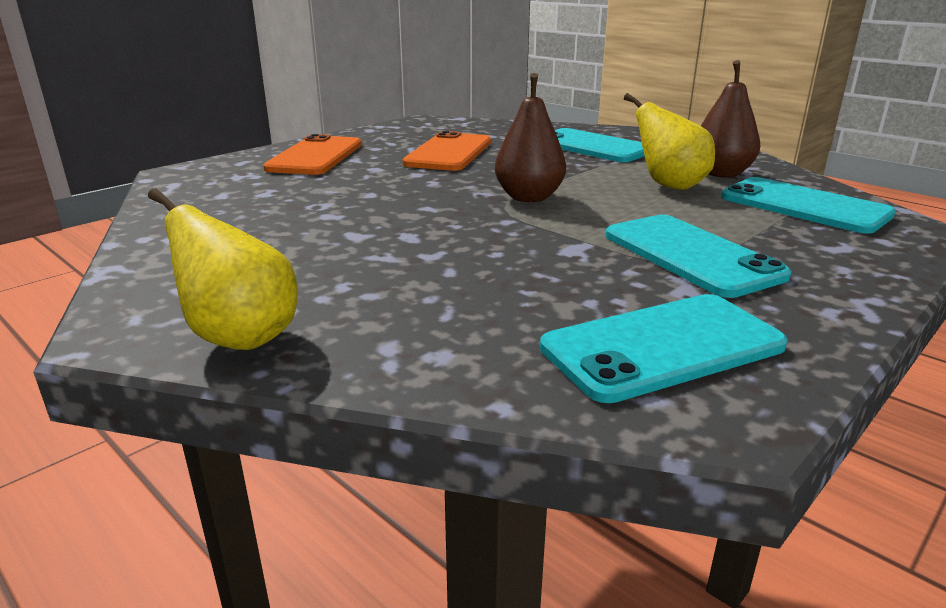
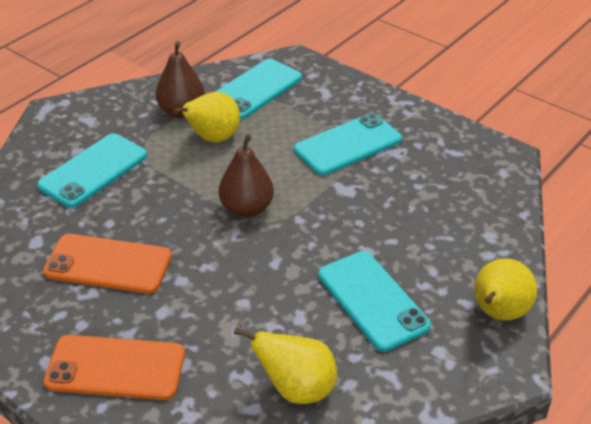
camera: 95 degrees left, 15 degrees up
(226, 210) = (296, 389): none -> yellow pear
(662, 346) = (459, 166): turquoise phone -> turquoise phone (372, 300)

